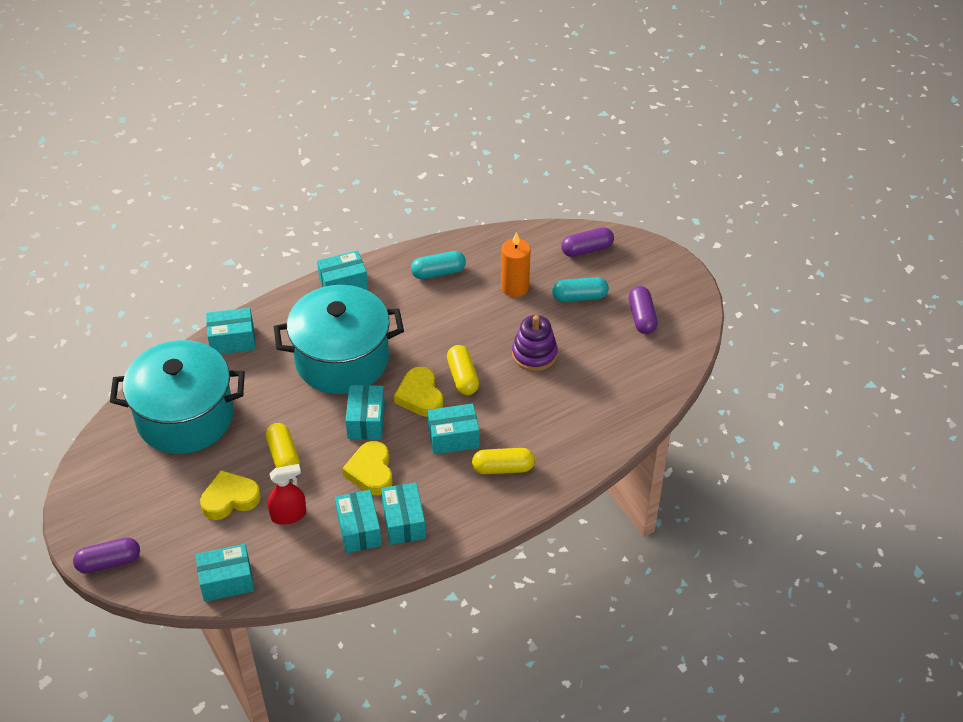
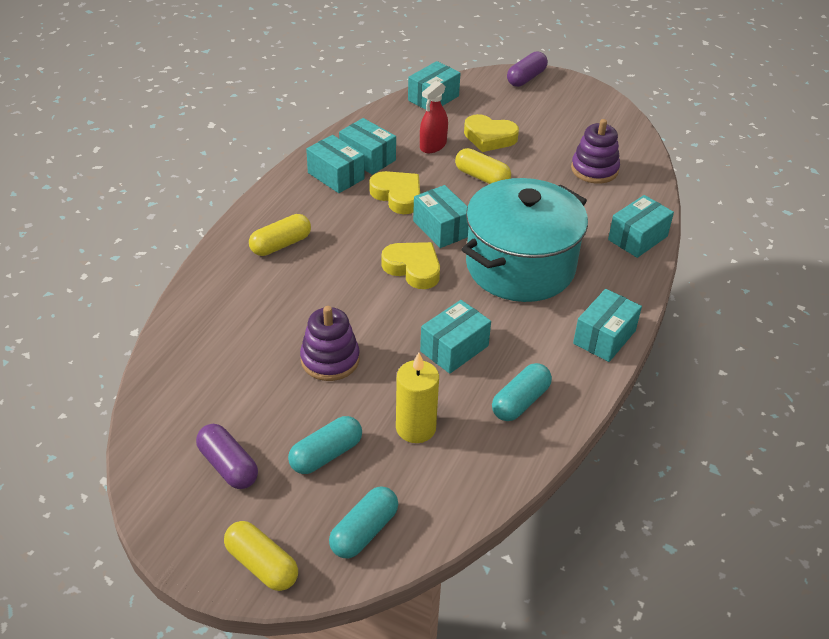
camera: 145 degrees right, 5 degrees down
(185, 417) = (594, 169): turquoise pot -> purple stacking toy
(230, 499) = (489, 137): yellow heart -> yellow heart turned 75 degrees clockwise
(453, 438) = (348, 249): turquoise box -> turquoise box (454, 348)
(463, 377) = (387, 303): yellow capsule -> yellow capsule (262, 565)
(515, 287) = (415, 428): orange candle -> yellow candle
(587, 249) = (364, 531): purple capsule -> turquoise capsule

